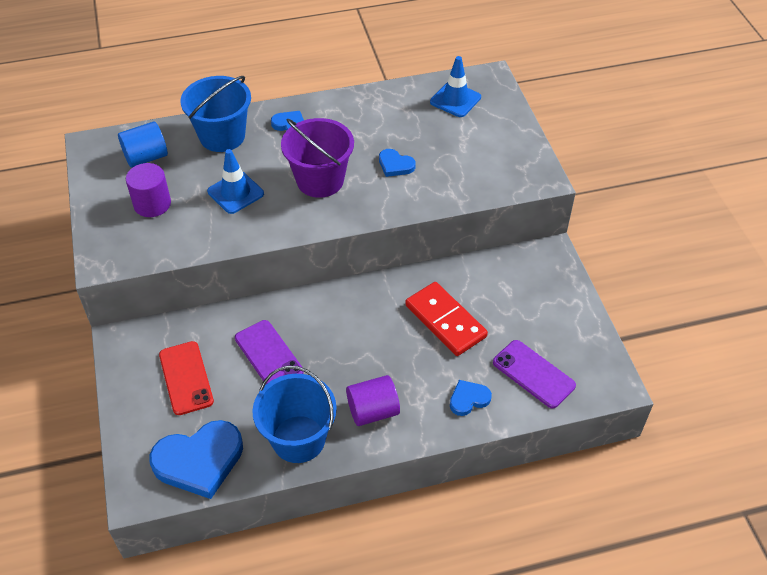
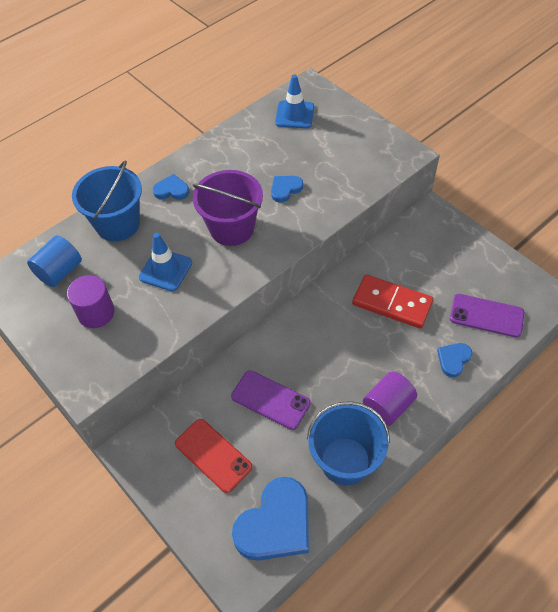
camera: 25 degrees left, 5 degrees up
(395, 165) = (285, 189): blue heart -> blue heart turned 135 degrees clockwise

